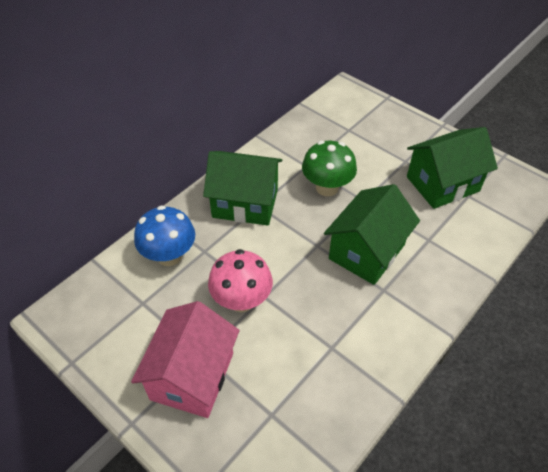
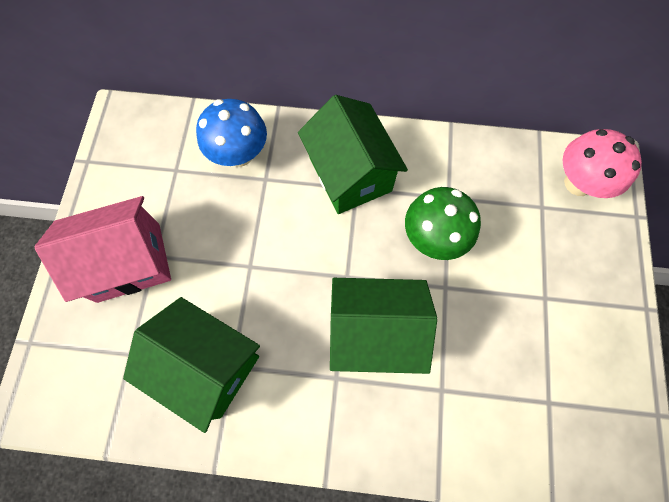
camera: 55 degrees right, 20 degrees up
(242, 300) = (232, 249): pink mushroom -> pink mushroom (578, 183)
(442, 184) = (543, 361): green house -> green house (208, 365)

